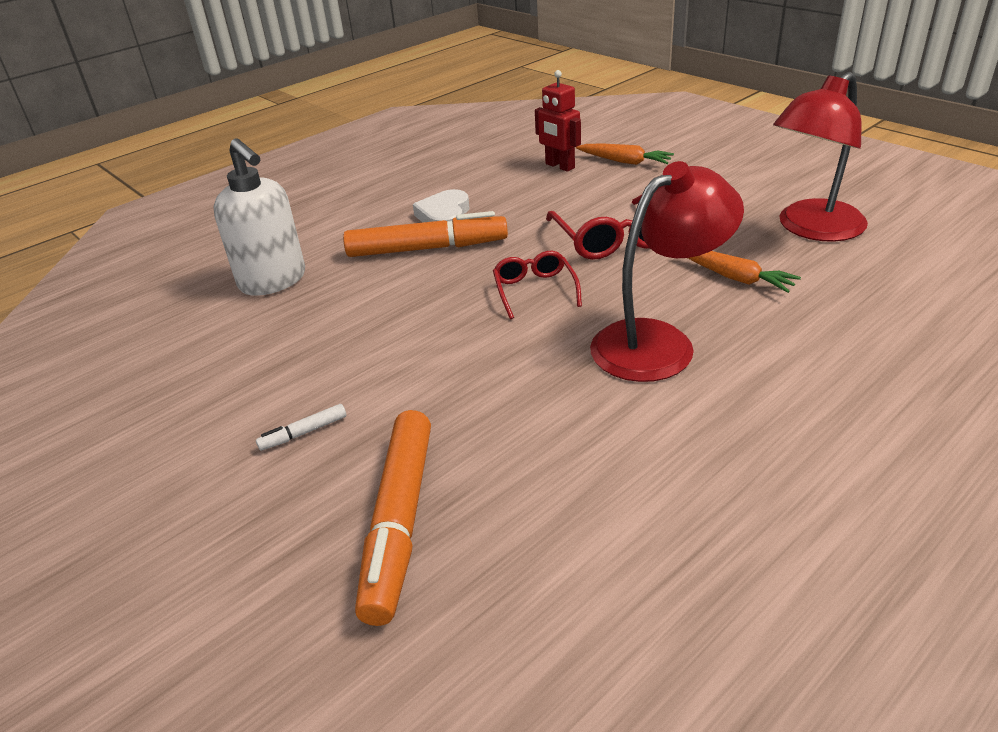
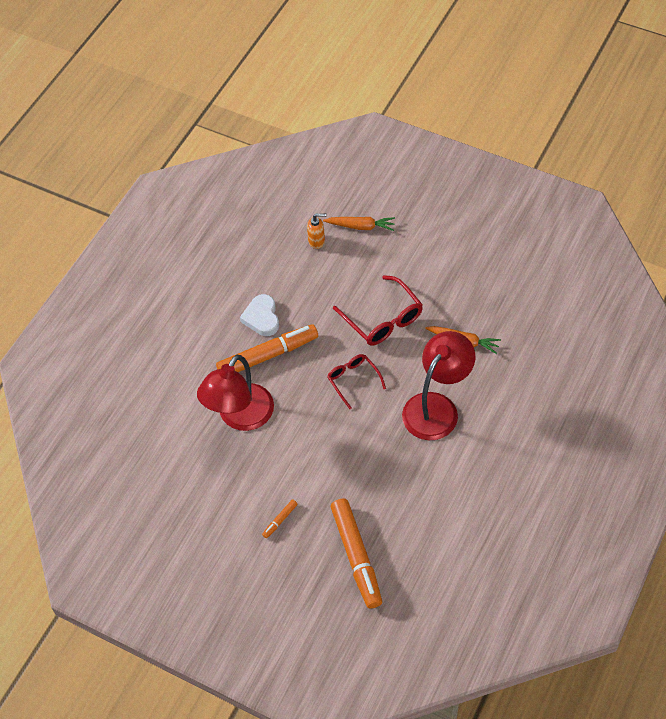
camera: 20 degrees left, 20 degrees up
(273, 281) = (184, 410): white soap dispenser -> none
(304, 433) = (280, 520): white marker -> orange marker
(559, 166) = (317, 241): red robot -> orange soap dispenser
(811, 229) = (498, 283): red lamp -> red lamp (240, 417)

